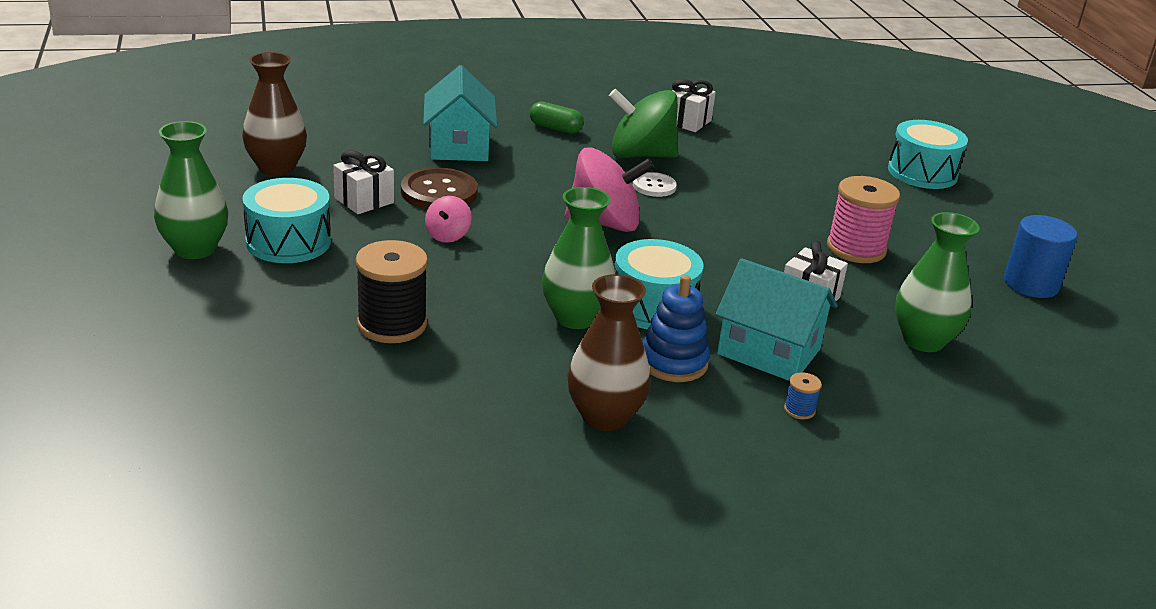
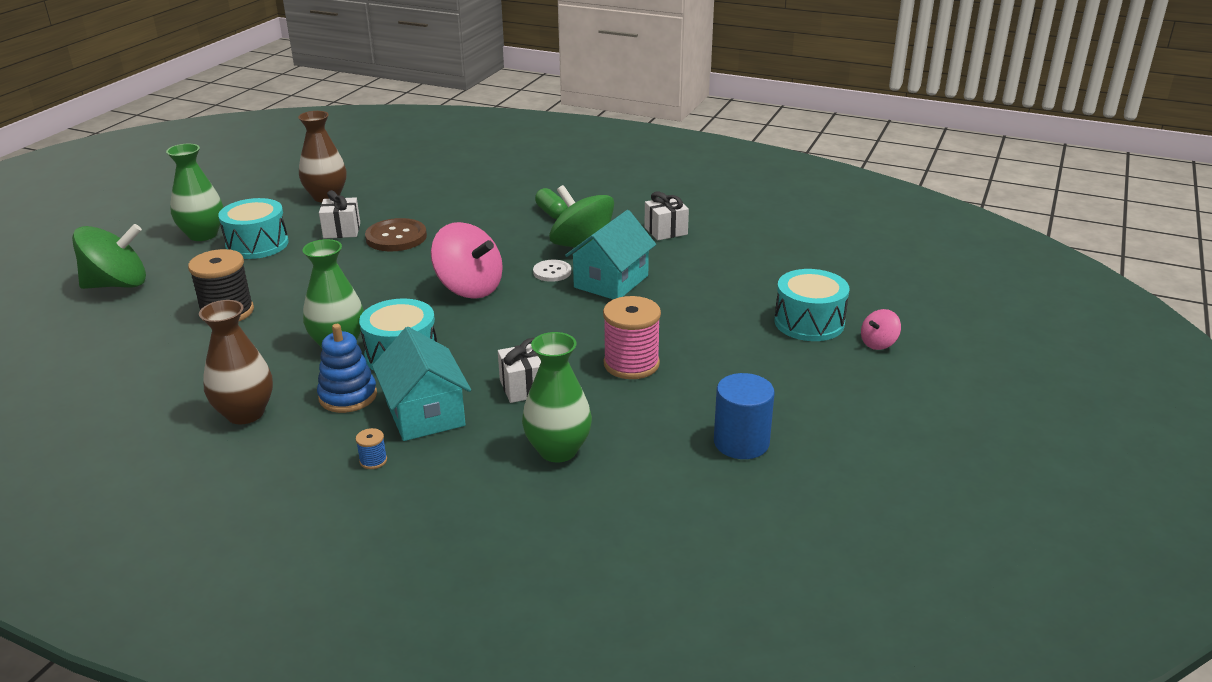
camera: 40 degrees right, 0 degrees up
(188, 337) = (117, 284): none -> green spinning top
(447, 235) = (353, 267): pink spinning top -> pink spinning top (878, 343)
(459, 146) = (462, 209): turquoise house -> turquoise house (611, 281)

